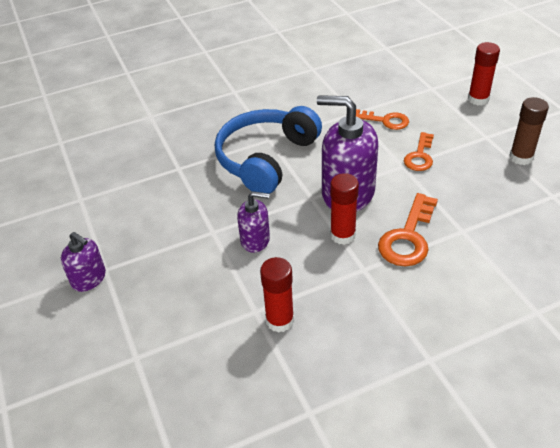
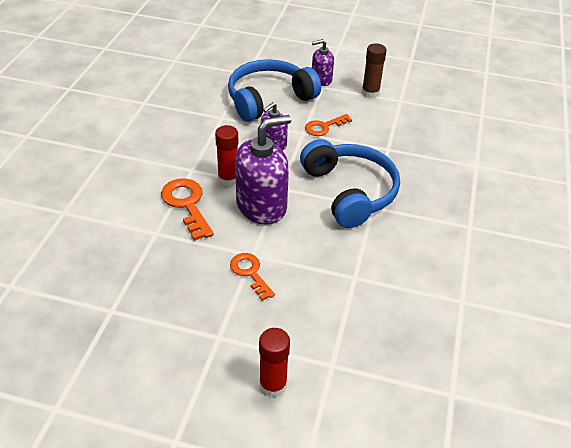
camera: 125 degrees right, 0 degrees up
(176, 296) = (269, 99): none -> blue headphones
(280, 320) = (203, 121): red glue stick -> none
(385, 121) = (319, 289): orange key -> orange key (324, 127)
(521, 157) = (168, 334): brown glue stick -> brown glue stick (370, 93)

